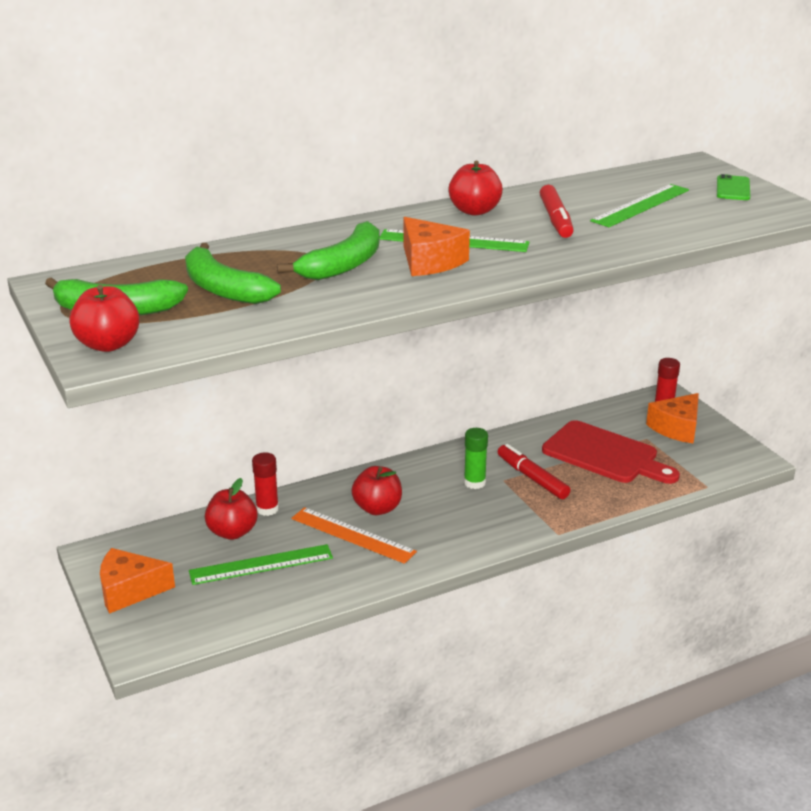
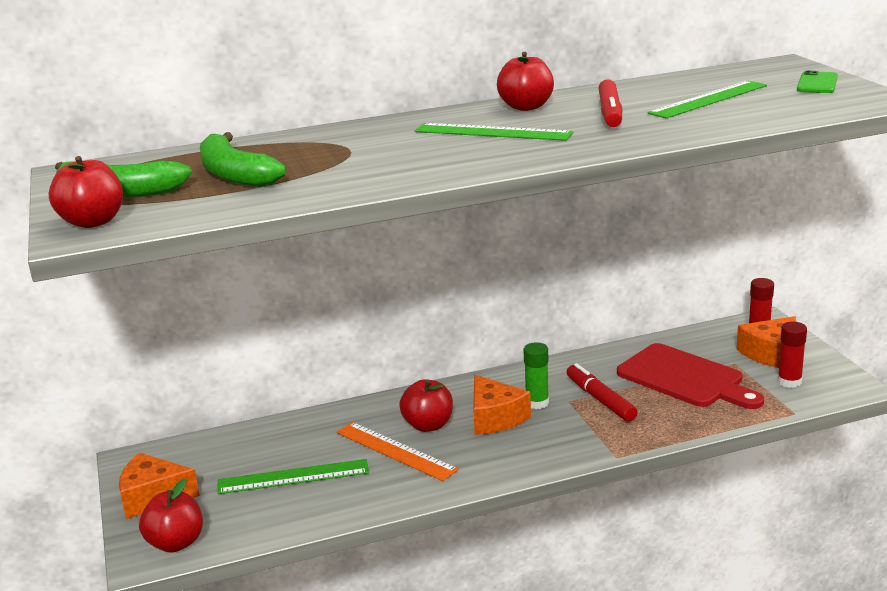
camera: 10 degrees right, 5 degrees down
(232, 532) = (273, 444): red apple -> red apple (176, 543)
(267, 509) = (314, 422): red glue stick -> red glue stick (789, 382)
(343, 265) = (367, 154): green banana -> none
(429, 261) = (459, 150): orange cheese -> orange cheese (495, 418)

